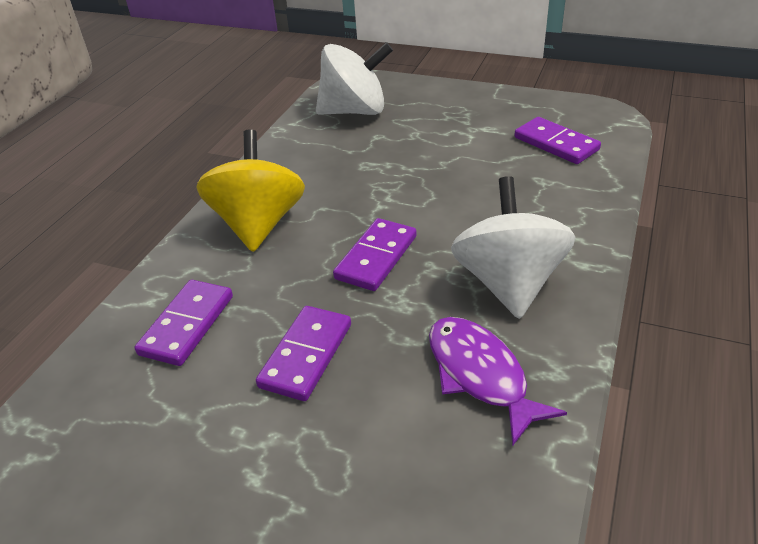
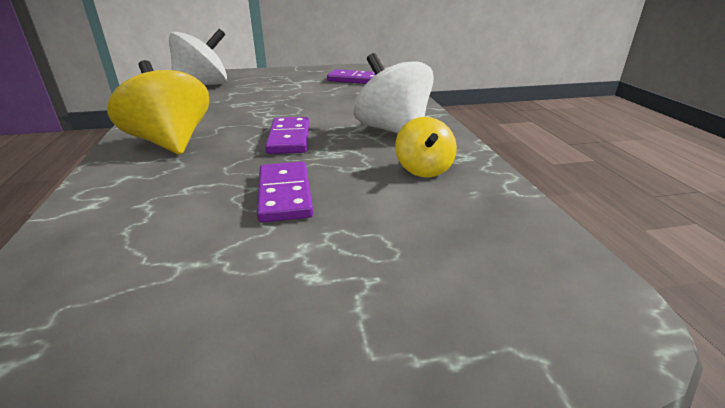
camera: 35 degrees left, 10 degrees down
(187, 325) = (148, 208): purple domino -> none
(480, 375) = (423, 169): purple fish -> yellow spinning top

